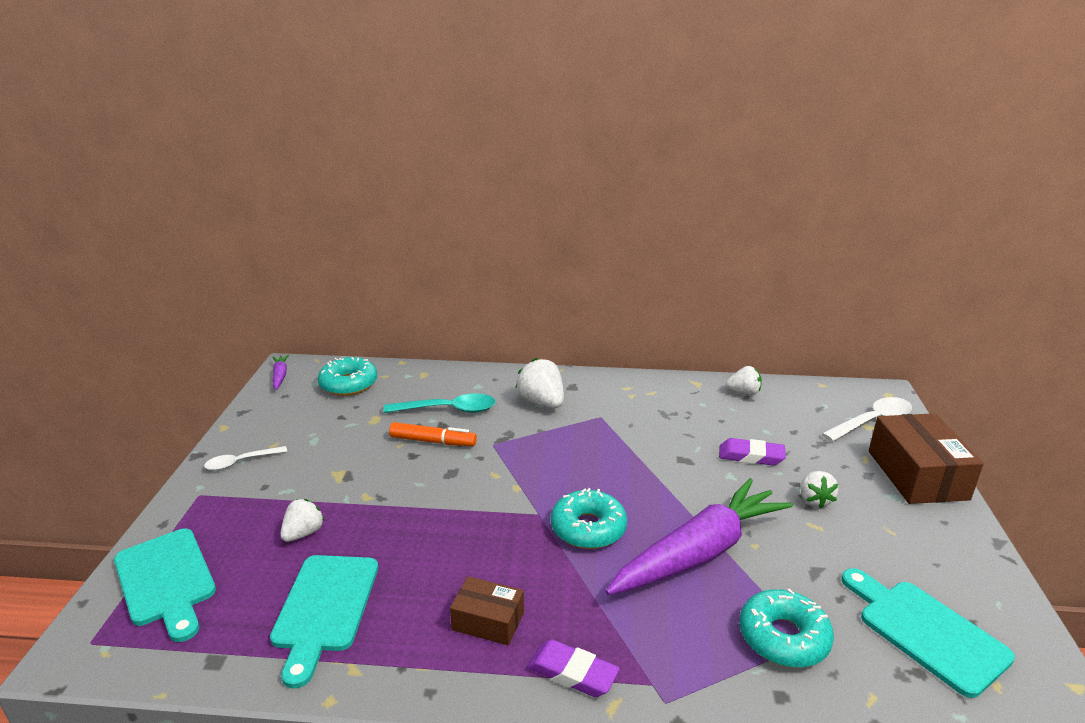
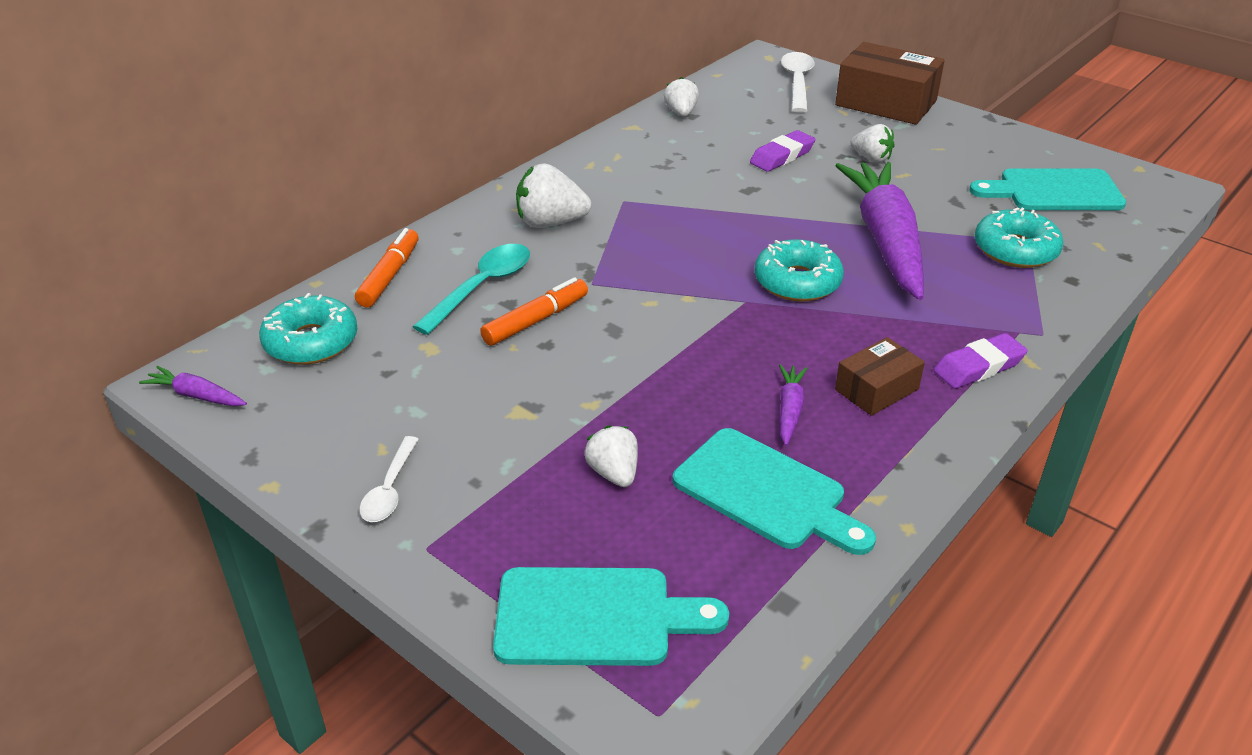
camera: 55 degrees left, 10 degrees up
(426, 584) = (789, 410): none -> purple carrot
(429, 378) = (389, 276): none -> orange marker
(744, 392) = (681, 113): white strawberry -> white strawberry turned 45 degrees counterclockwise

